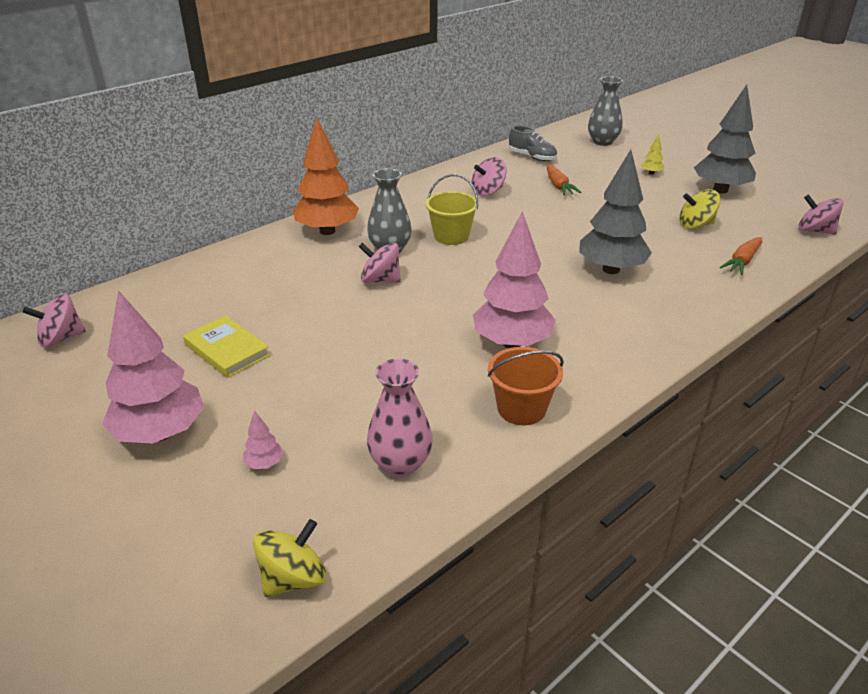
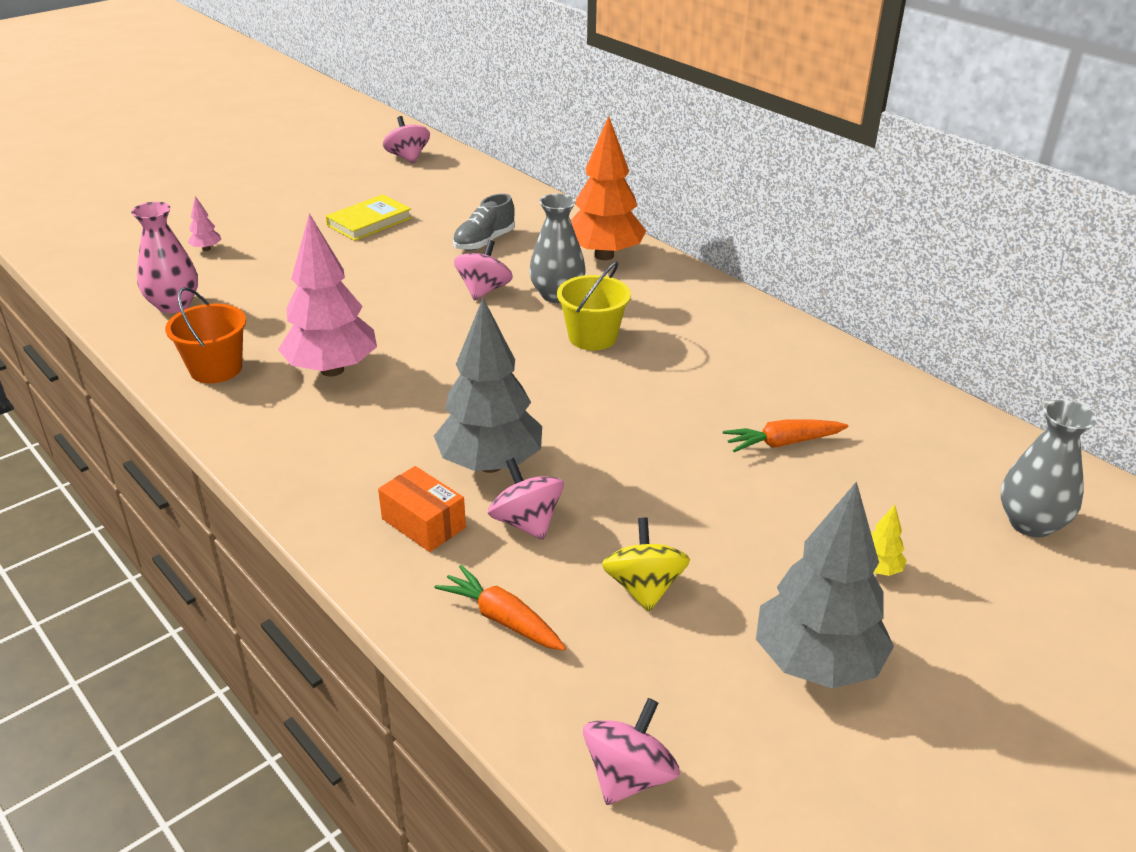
camera: 90 degrees right, 0 degrees up
(161, 433) = (264, 208): pink tree -> none
(293, 578) = (82, 267): yellow spinning top -> none
(488, 192) = (742, 371): pink spinning top -> pink spinning top (526, 522)
(532, 157) = (904, 424): grey shoe -> grey shoe (484, 242)
(679, 289) = (423, 523): none -> orange box

